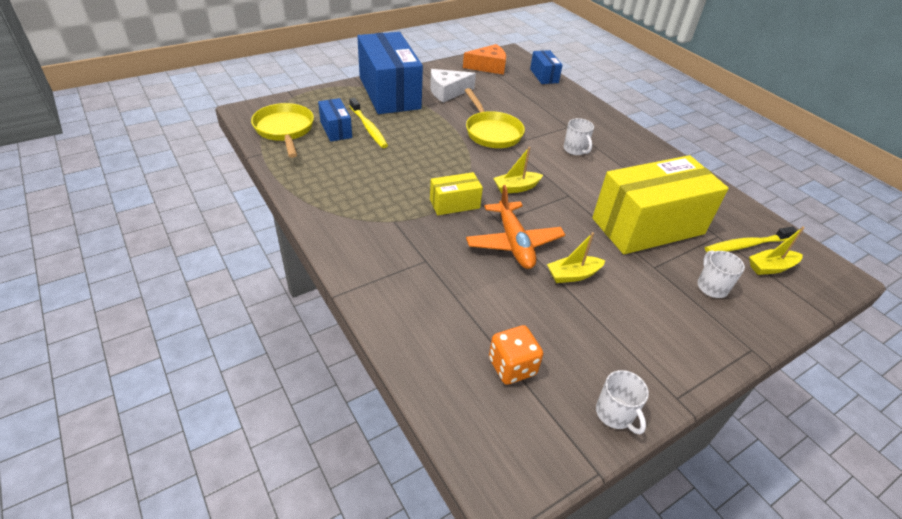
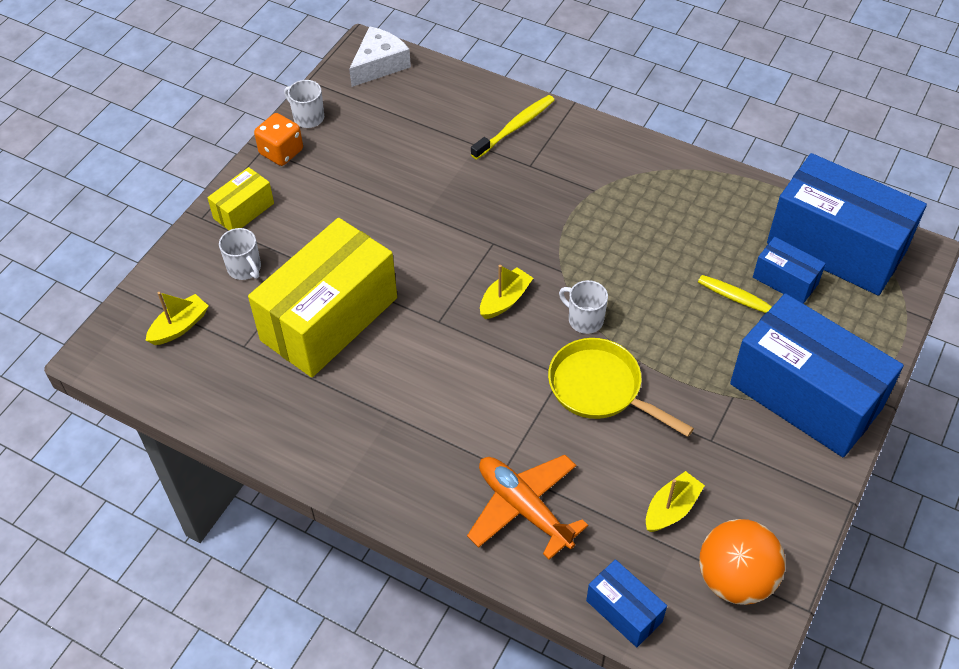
camera: 155 degrees right, 10 degrees up
(285, 130) = (836, 247): yellow pan -> blue box
(447, 92) = (733, 452): white cheese -> white cheese (379, 64)
(454, 204) = (554, 241): yellow box -> yellow box (244, 211)
(488, 67) = (735, 579): orange cheese -> orange ball
(512, 367) = (399, 114): orange dice -> orange dice (281, 152)
(514, 243) = (462, 223): orange plane -> orange plane (524, 508)
(573, 275) = (387, 215): yellow boat -> yellow boat (671, 509)
(575, 150) = (469, 415): white mug -> white mug (584, 319)
(746, 245) = (208, 348): yellow toothbrush -> yellow toothbrush (515, 127)

